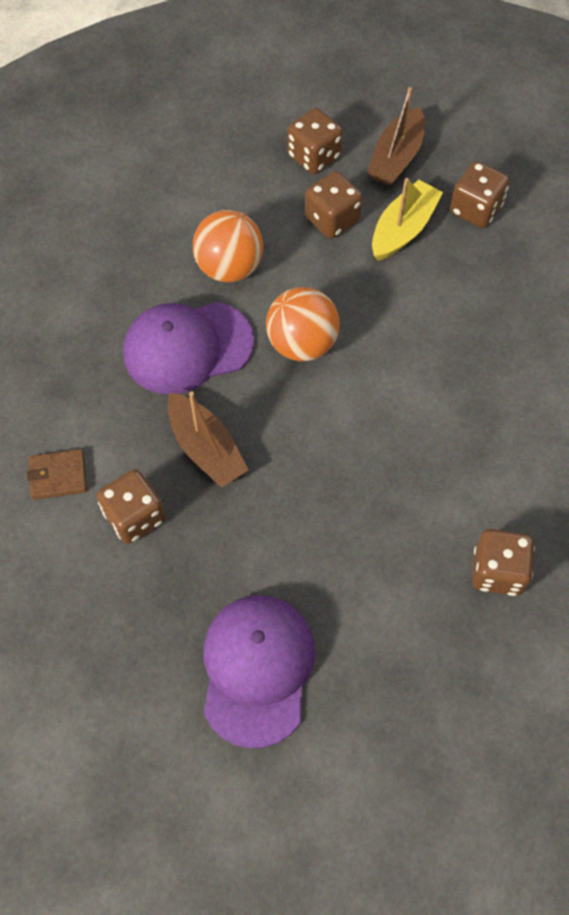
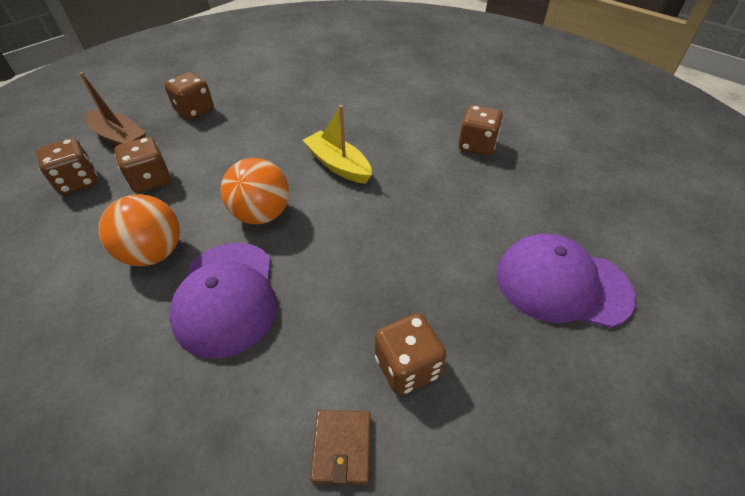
camera: 80 degrees left, 15 degrees down
(206, 448) = (343, 295): brown boat -> none
(403, 229) = (188, 145): yellow boat -> yellow boat (338, 165)

